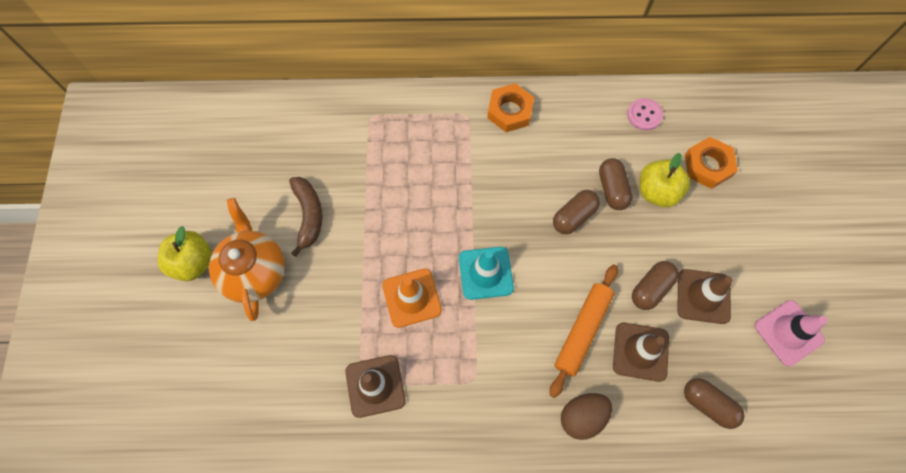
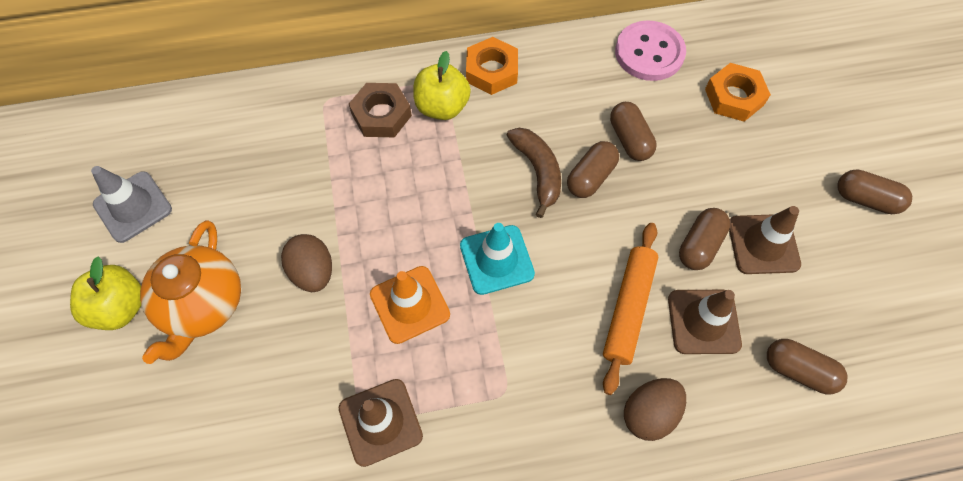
camera: 10 degrees left, 5 degrees down
(211, 183) = (133, 207): none -> grey traffic cone
(255, 271) = (203, 305): orange teapot -> orange teapot turned 150 degrees counterclockwise
(309, 215) = (264, 226): brown banana -> brown banana (538, 171)
(341, 259) = (313, 272): none -> brown egg
(414, 136) = (381, 115): none -> brown nut
(644, 115) = (649, 53): pink button -> pink button, size x1.68
(657, 191) = (682, 134): yellow apple -> yellow apple (442, 107)
(788, 333) = (872, 269): pink traffic cone -> none
(798, 272) = (866, 199): none -> brown capsule

